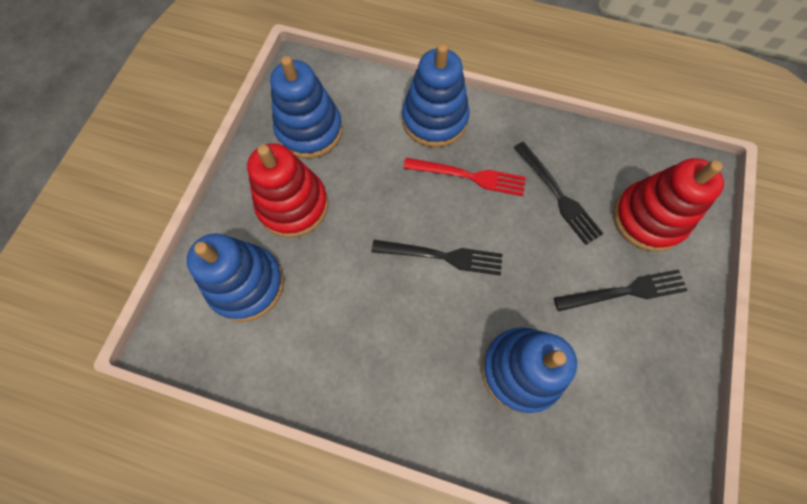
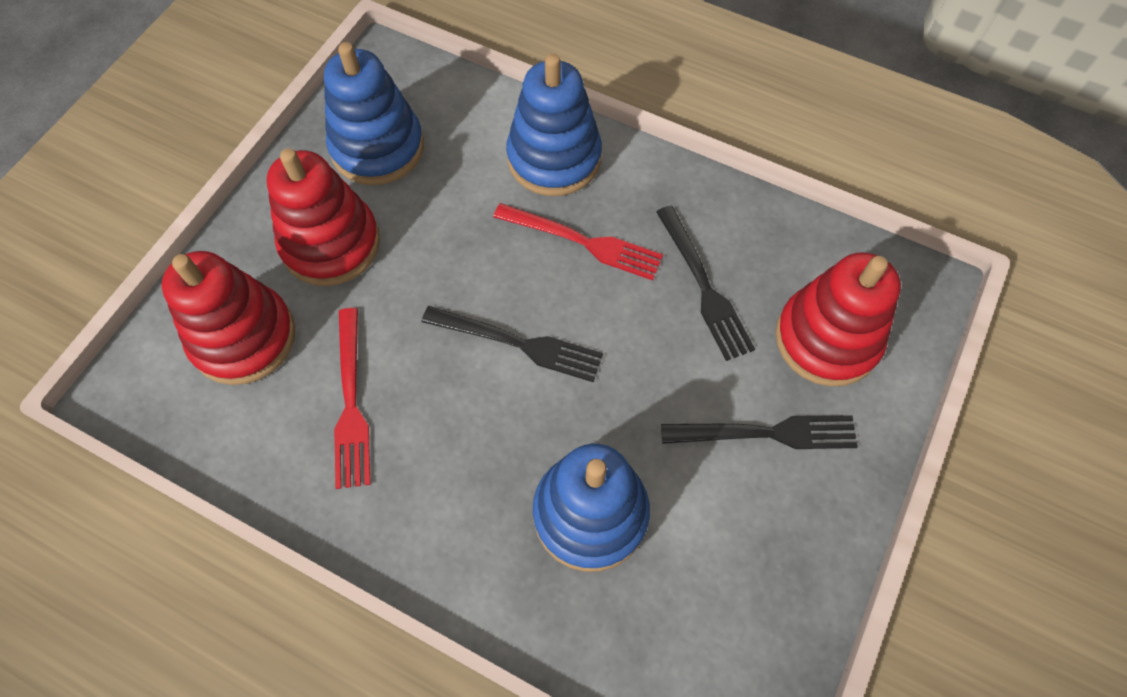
camera: 10 degrees right, 5 degrees down
(247, 284) = (243, 337): blue stacking toy -> red stacking toy
(335, 319) = (351, 403): none -> red fork

